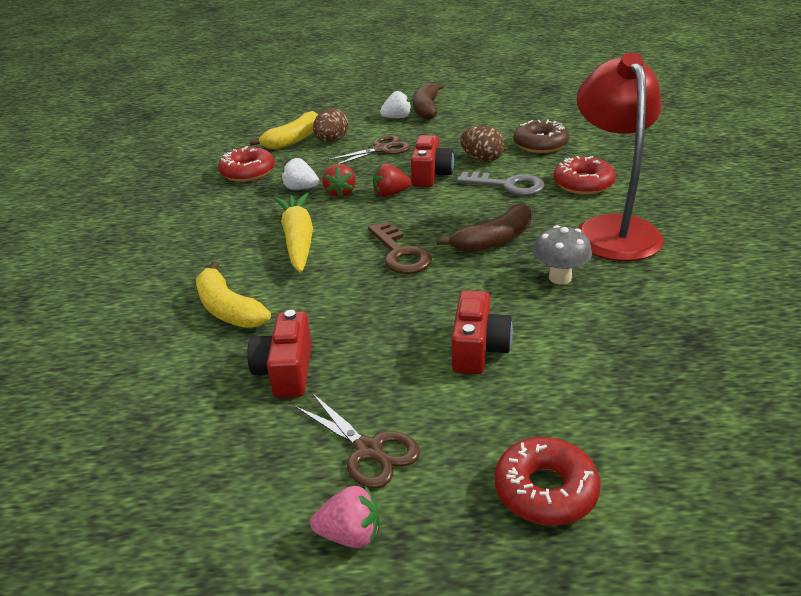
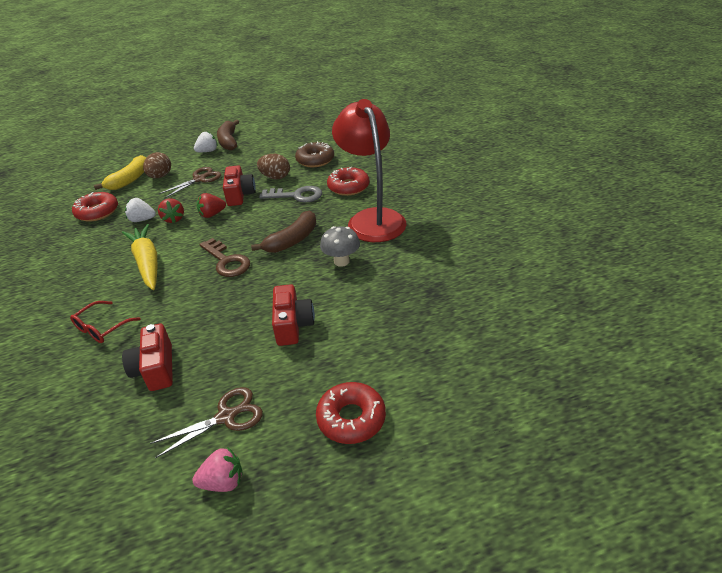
camera: 15 degrees left, 5 degrees up
(228, 309) = (102, 328): yellow banana -> red glasses
(369, 450) = (227, 416): brown scissors -> brown scissors turned 60 degrees counterclockwise

